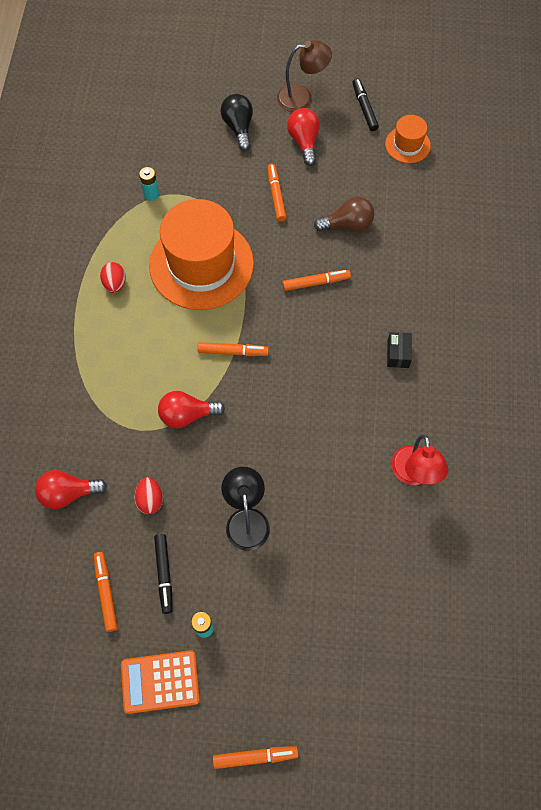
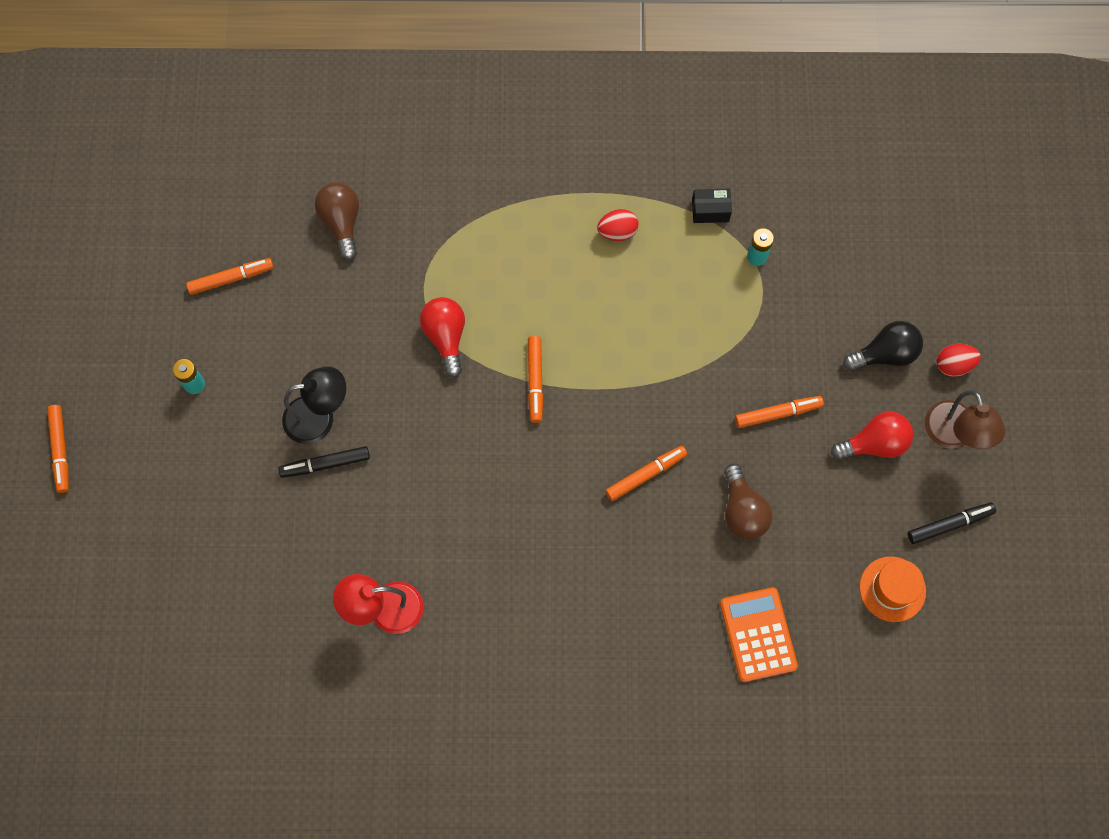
camera: 85 degrees right, 5 degrees up
(68, 493) = (342, 223): red light bulb -> brown light bulb
(150, 500) = (338, 309): red egg -> red egg (953, 365)
(160, 682) = (137, 346): orange calculator -> orange calculator (758, 634)
(164, 574) = (253, 335): black marker -> black marker (325, 464)
(201, 264) = (657, 330): orange hat -> none
(316, 283) = (646, 475): orange marker -> orange marker turned 105 degrees counterclockwise
(398, 354) = (550, 585): black box -> black box (710, 210)

